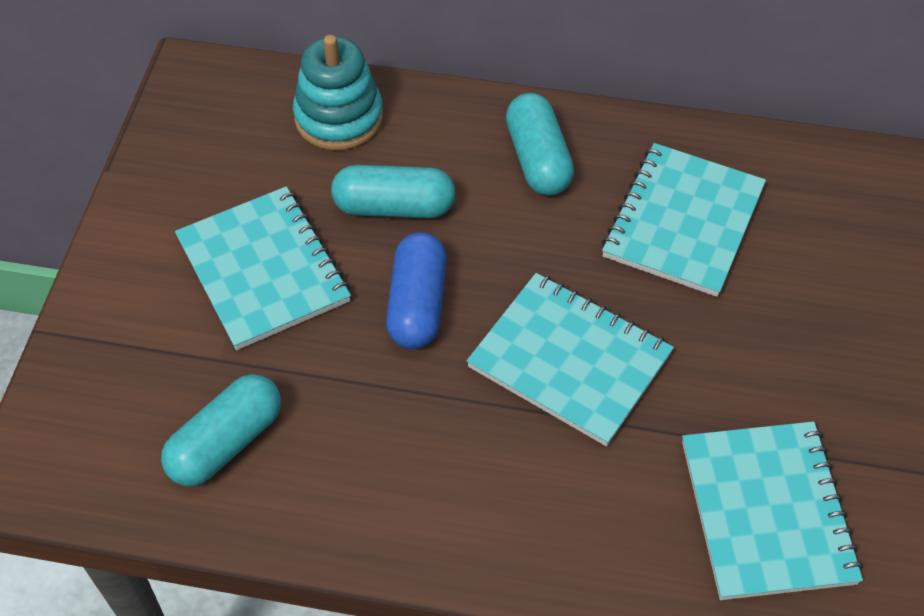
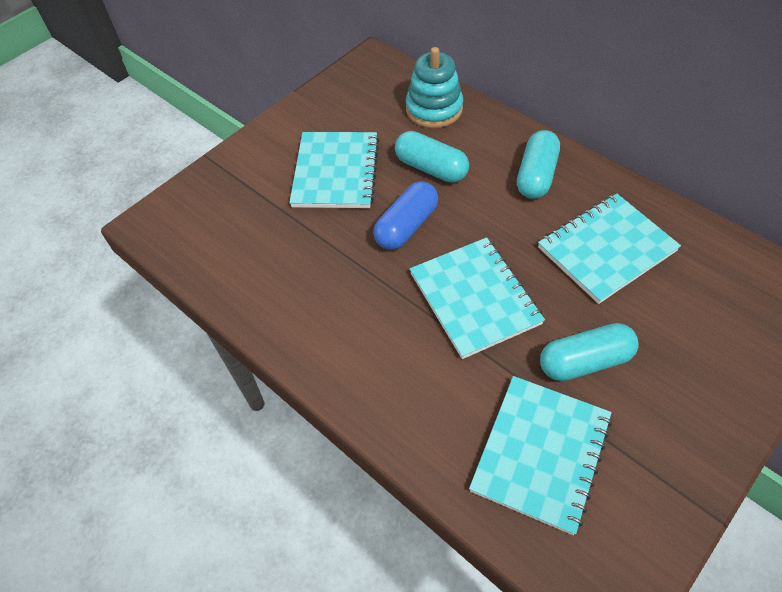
camera: 35 degrees right, 0 degrees up
(226, 443) = (252, 253): turquoise capsule -> turquoise capsule (585, 361)

